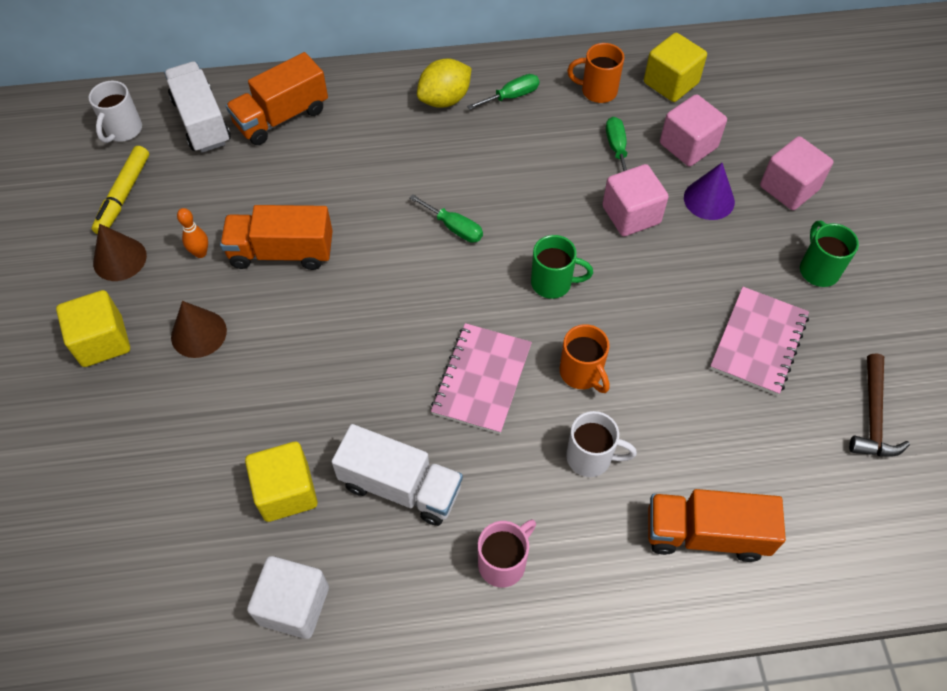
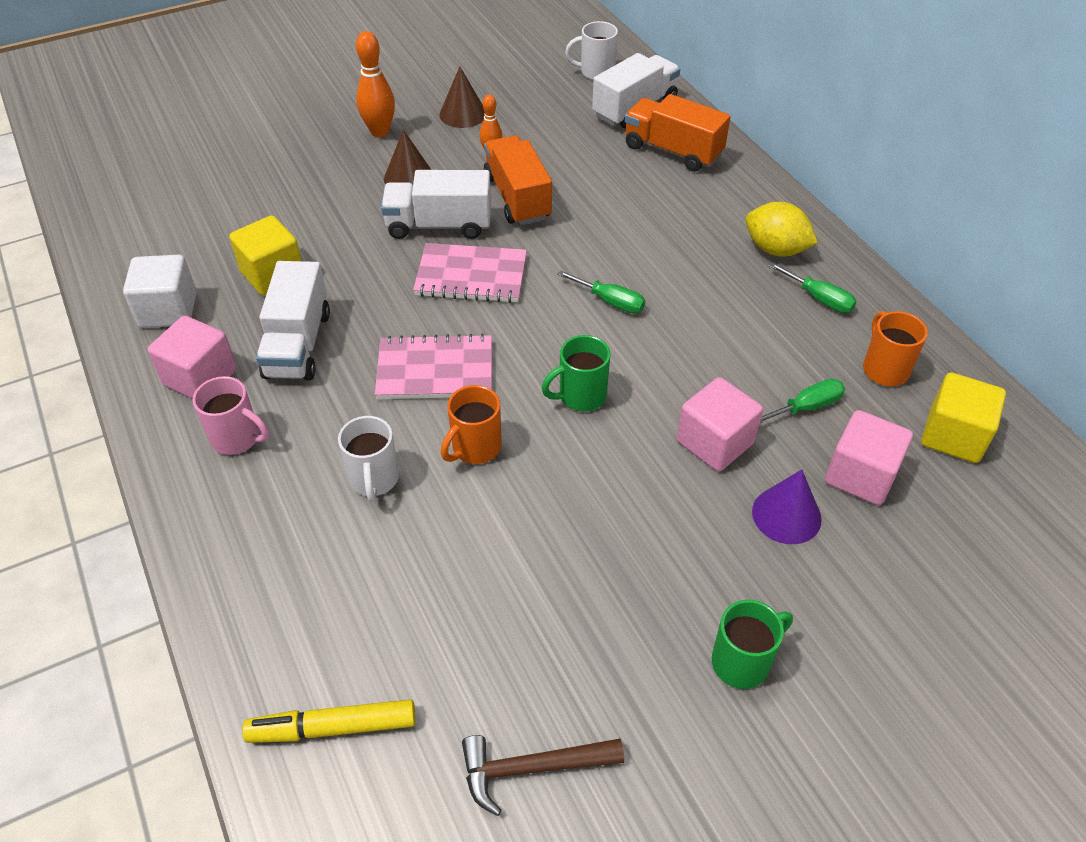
camera: 70 degrees right, 10 degrees down
(102, 341) = (380, 132): yellow cube -> orange bowling pin
(123, 195) = (528, 95): yellow marker -> yellow marker (333, 727)
(287, 326) = (439, 225): none -> white truck
(454, 227) = (610, 301): green screwdriver -> green screwdriver turned 75 degrees counterclockwise
(553, 283) = (580, 396): green mug -> green mug turned 75 degrees clockwise
(705, 534) = (310, 605): orange truck -> none
(758, 342) = (591, 611): pink notebook -> pink notebook (471, 276)
(789, 188) = (863, 602): pink cube -> pink cube (200, 377)

